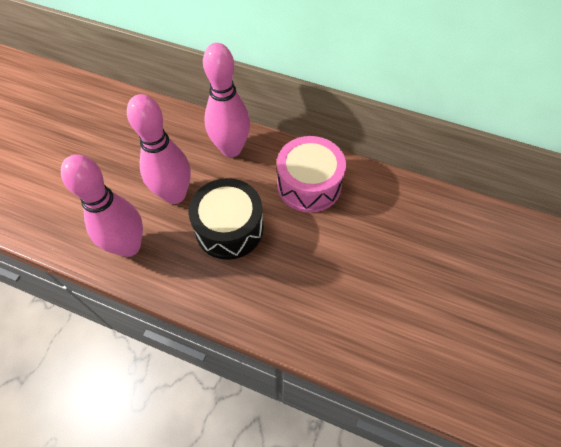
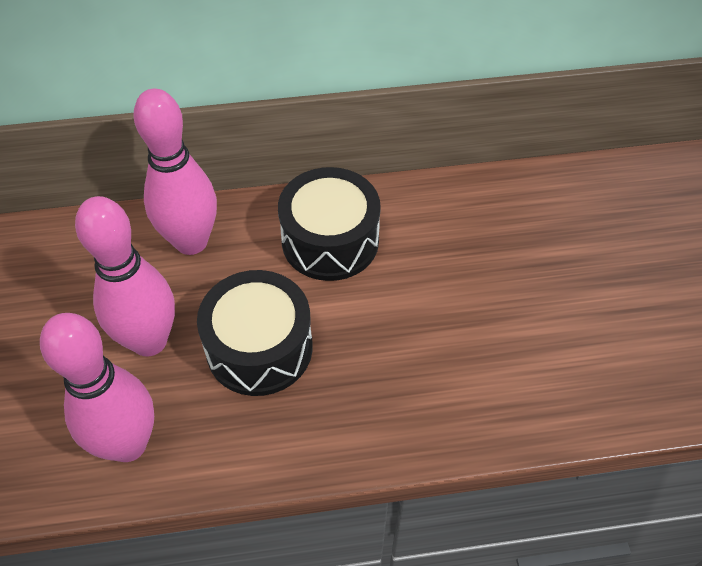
camera: 30 degrees left, 5 degrees down
(309, 184) = (330, 240): pink drum -> black drum

